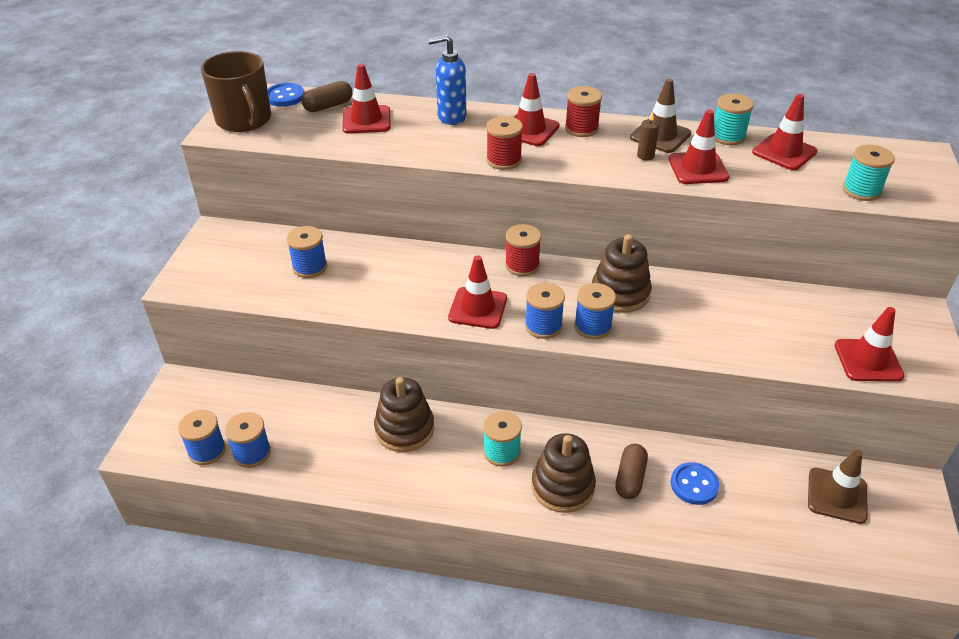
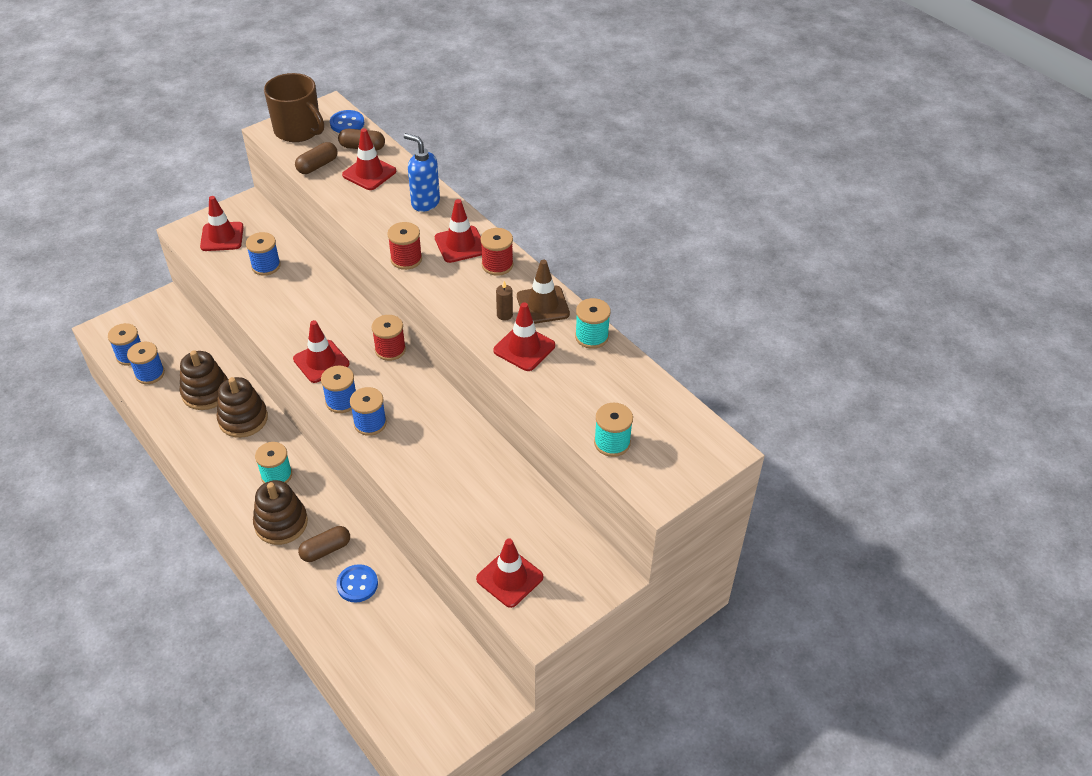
camera: 40 degrees right, 5 degrees up
(244, 120) = (298, 130): brown mug -> brown mug turned 60 degrees counterclockwise
(308, 136) = (317, 166): none -> brown capsule
(620, 293) = (422, 413): brown stacking toy -> brown stacking toy (206, 392)
(784, 152) = (611, 376): red traffic cone -> red traffic cone (222, 237)
(837, 495) = (435, 664): brown traffic cone -> none

